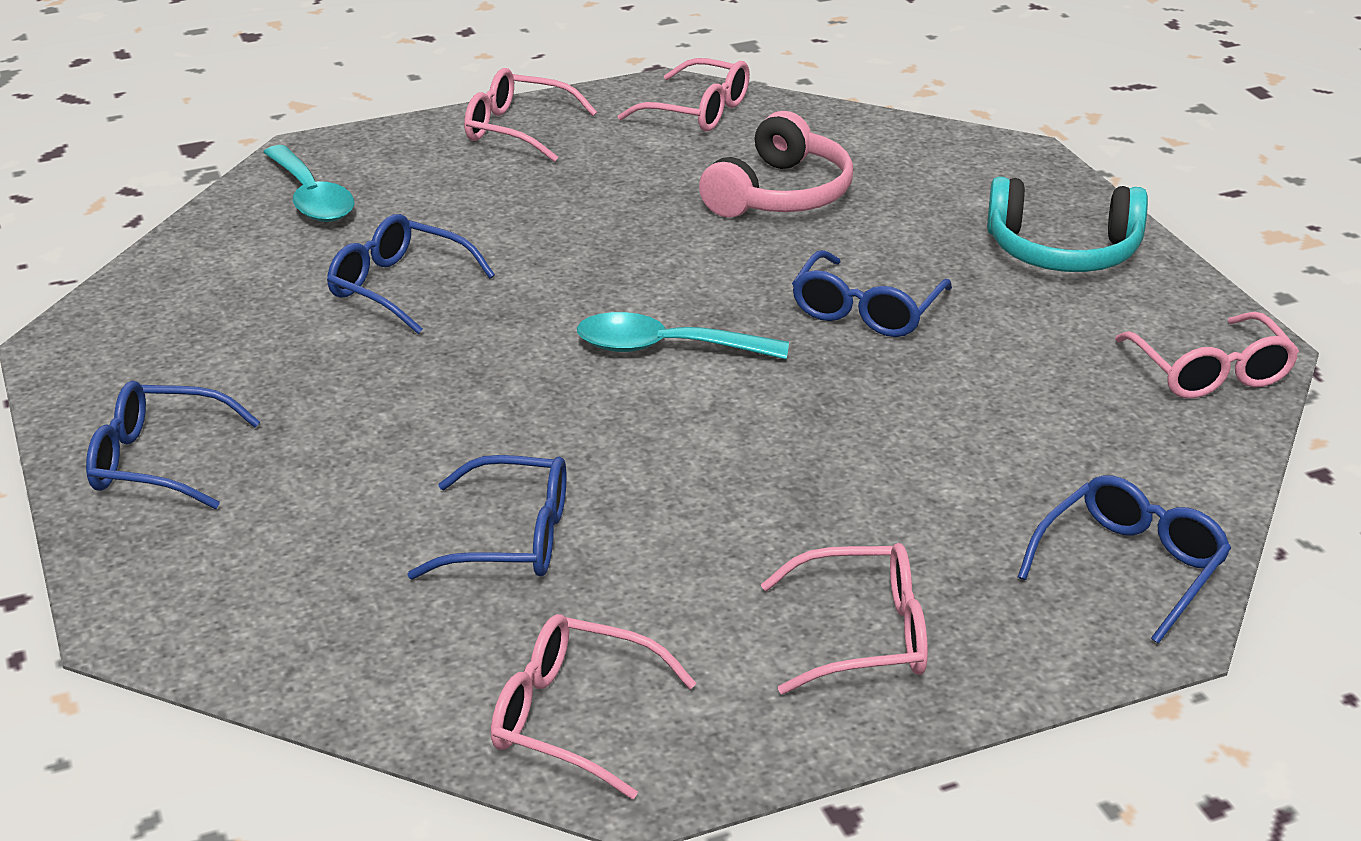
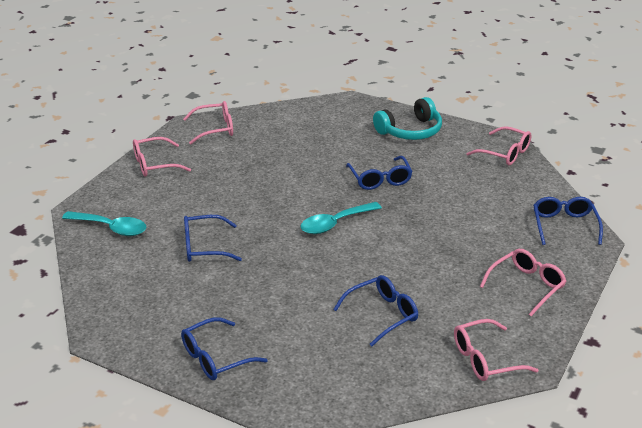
camera: 40 degrees left, 0 degrees up
(779, 194) = (291, 149): pink headphones -> none

